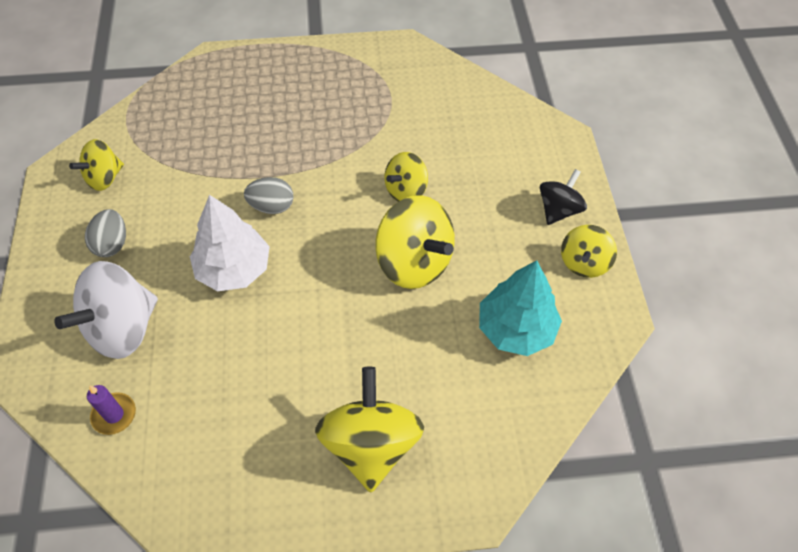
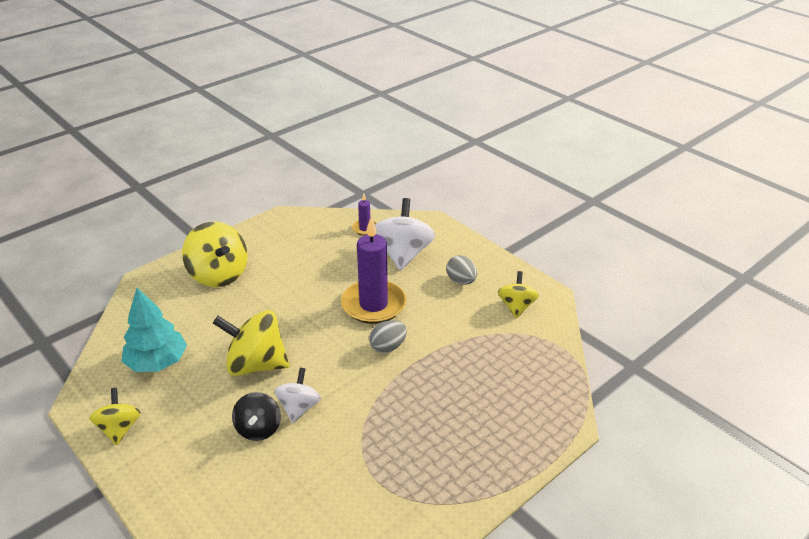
camera: 145 degrees right, 20 degrees down
(233, 269) = (373, 305): white tree -> purple candle
(405, 190) = (299, 408): yellow spinning top -> white spinning top
(558, 210) = (157, 460): black spinning top -> black spinning top (258, 429)

